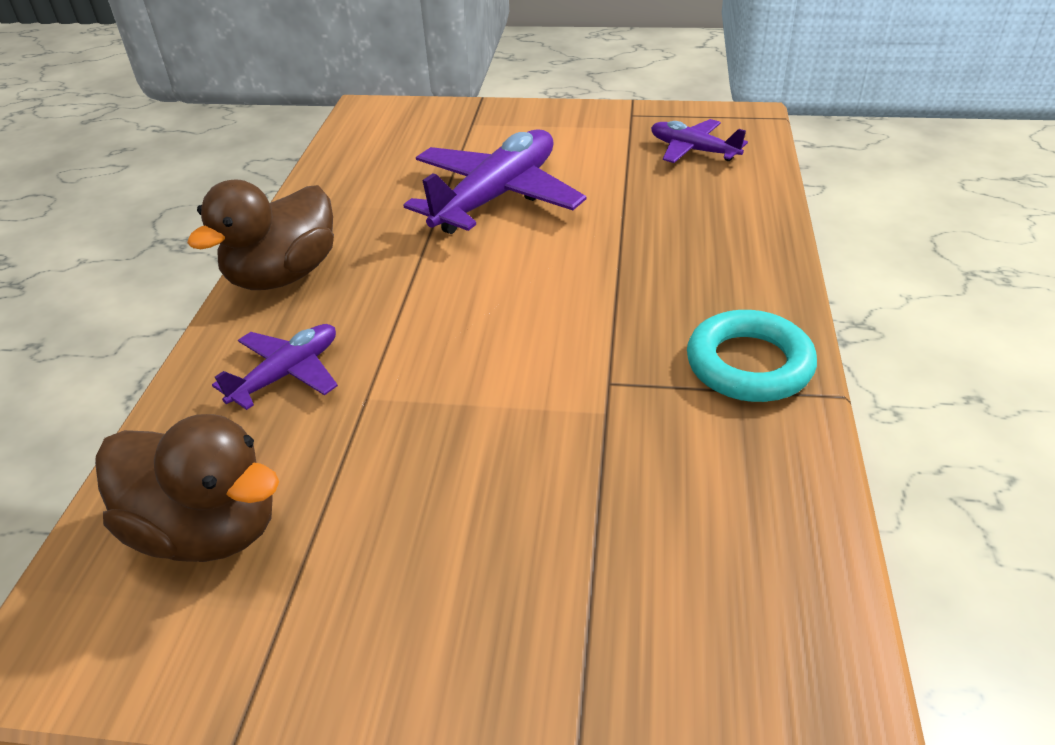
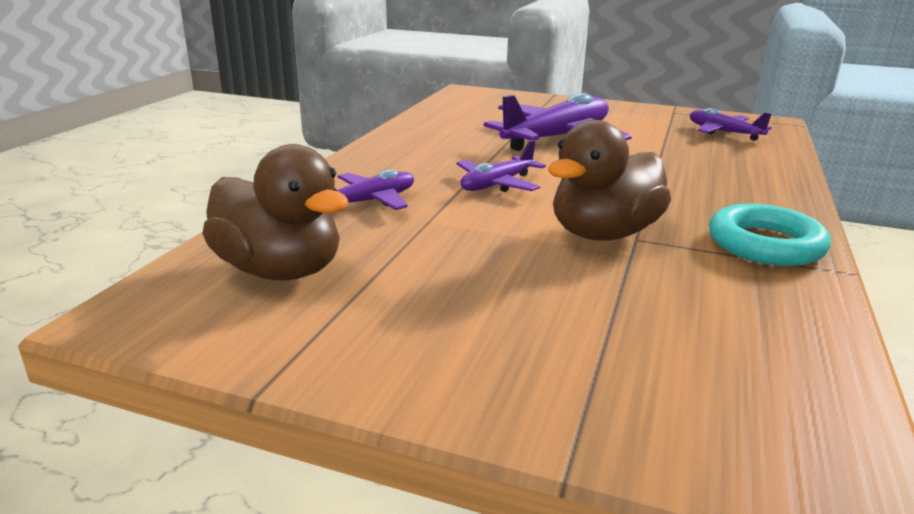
camera: 10 degrees right, 15 degrees down
(283, 275) = (381, 156): brown duck -> brown duck (603, 234)
(437, 309) = (497, 184): none -> purple plane

